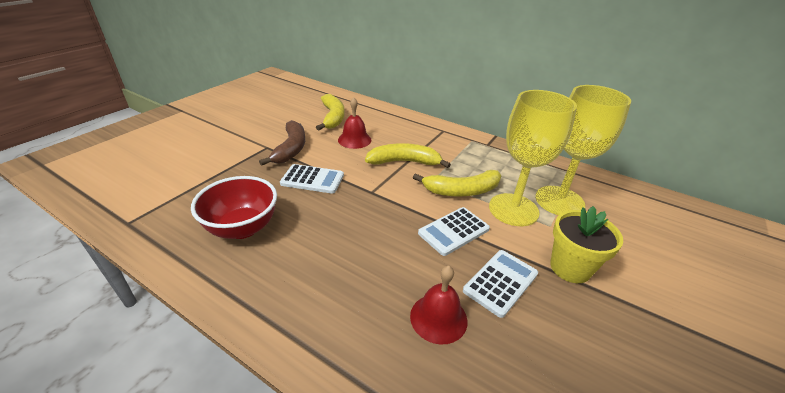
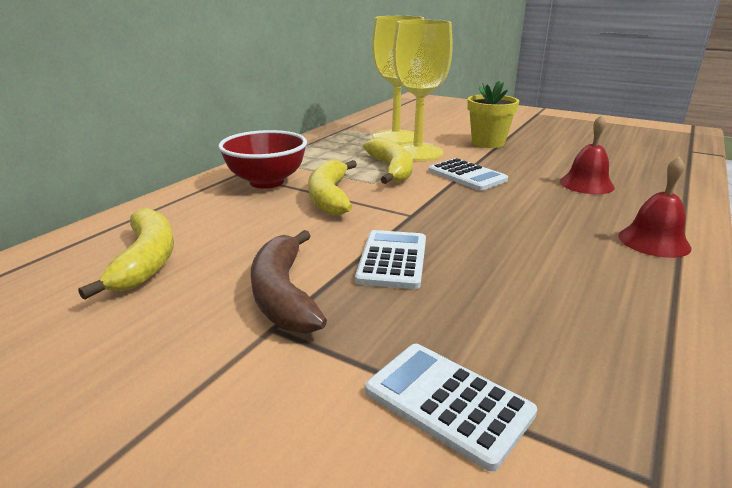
camera: 90 degrees left, 10 degrees down
(242, 228) = (552, 305): red bowl -> red bowl (267, 182)
(291, 149) = (283, 294): brown banana -> brown banana turned 105 degrees counterclockwise
(333, 117) = (146, 260): yellow banana -> yellow banana turned 90 degrees clockwise
(354, 140) = (255, 233): red bell -> red bell (654, 241)
(500, 282) = (524, 163): white calculator -> white calculator (448, 402)

